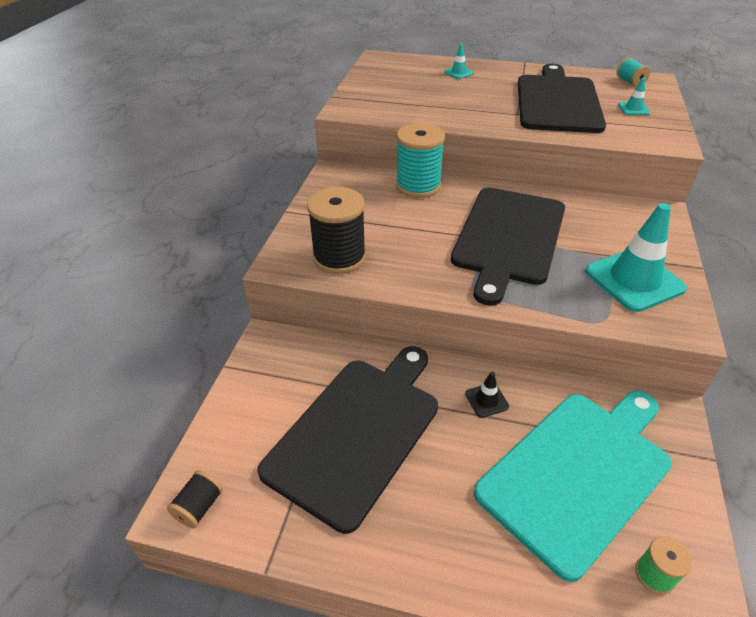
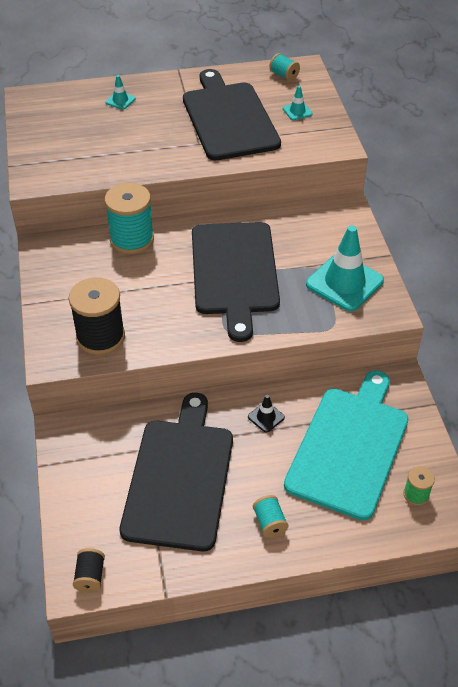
camera: 25 degrees left, 5 degrees up
(436, 530) = (269, 523): none -> turquoise spool

